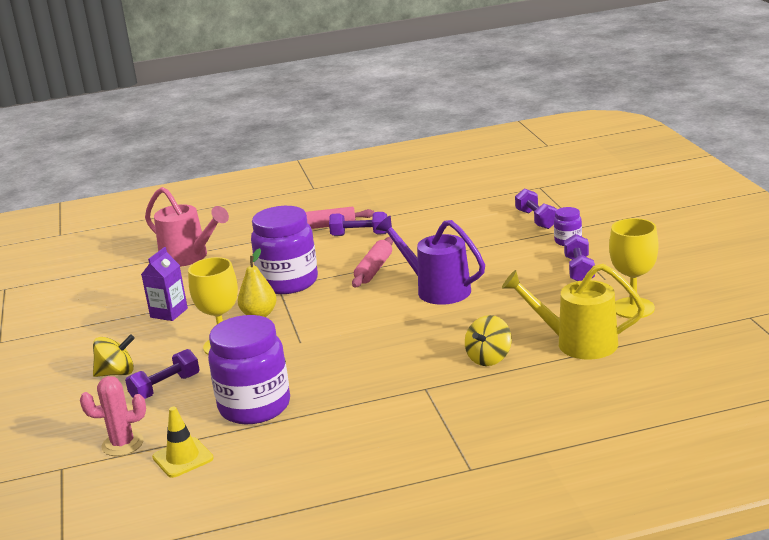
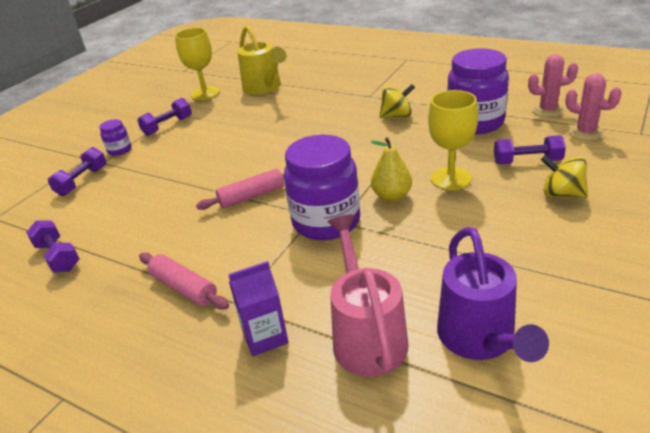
camera: 135 degrees left, 10 degrees up
(169, 313) = (466, 244): purple carton -> purple carton (265, 337)
(183, 458) = (547, 110): yellow traffic cone -> pink cactus
(359, 235) = (188, 250): purple dumbbell -> purple dumbbell (58, 257)
(436, 289) = (253, 153): purple watering can -> purple watering can (480, 340)
(489, 358) = (314, 97): yellow spinning top -> yellow spinning top (397, 116)

